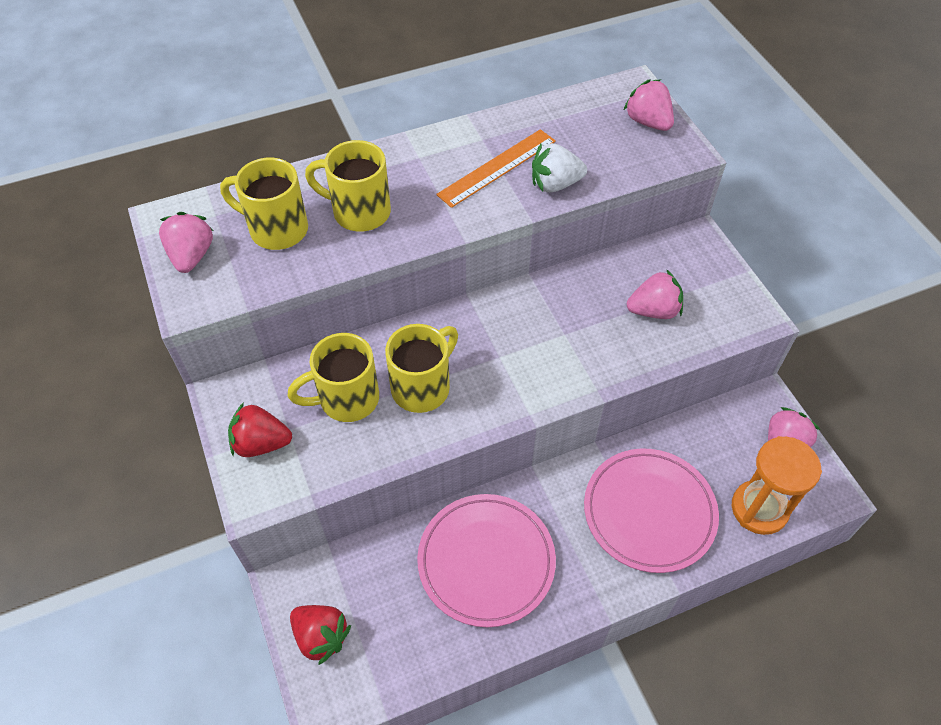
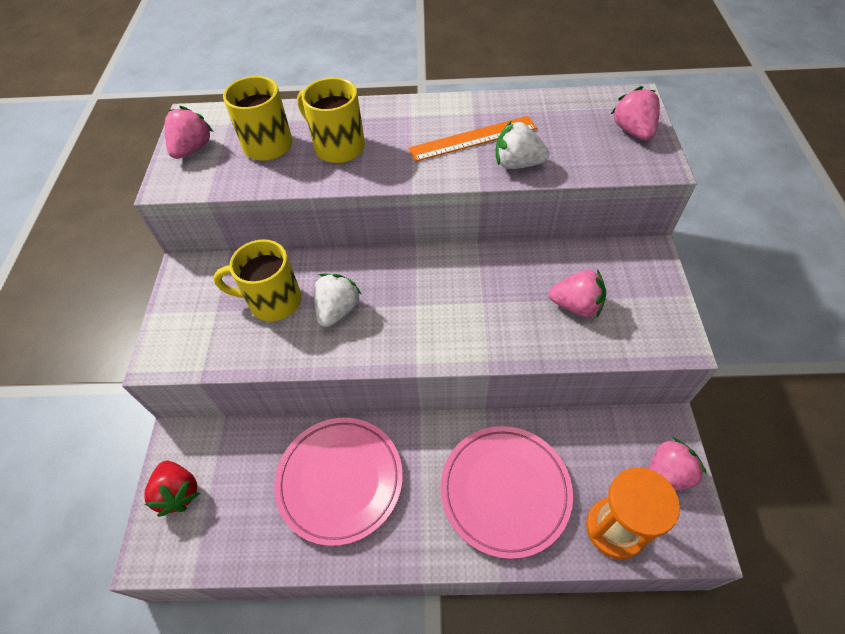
camera: 25 degrees right, 0 degrees up
(261, 443) = (189, 316): red strawberry -> none
(422, 387) = (338, 310): yellow mug -> white strawberry

